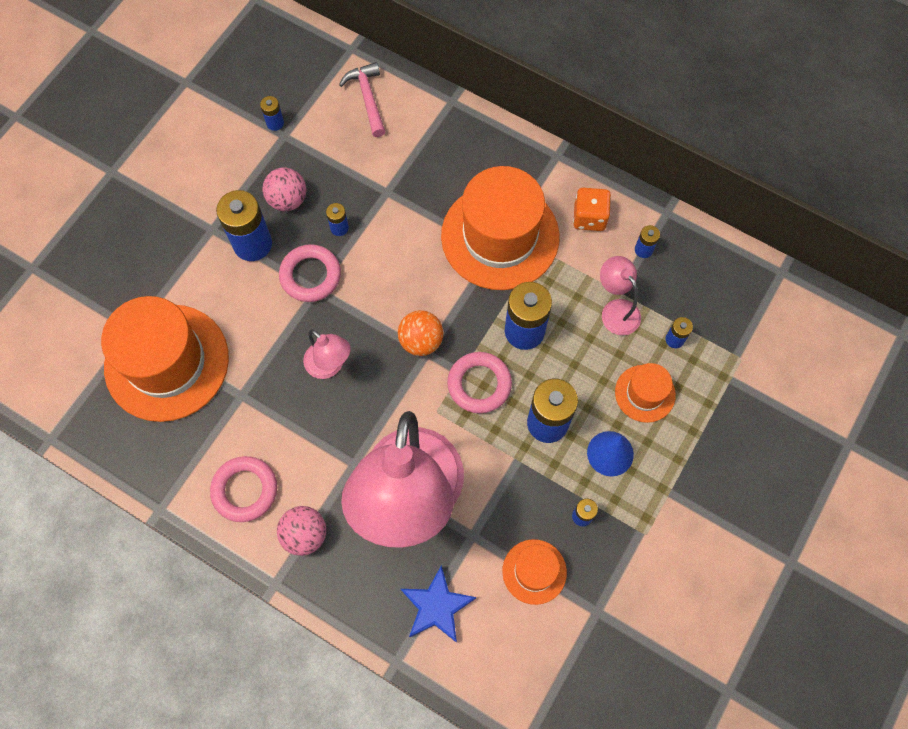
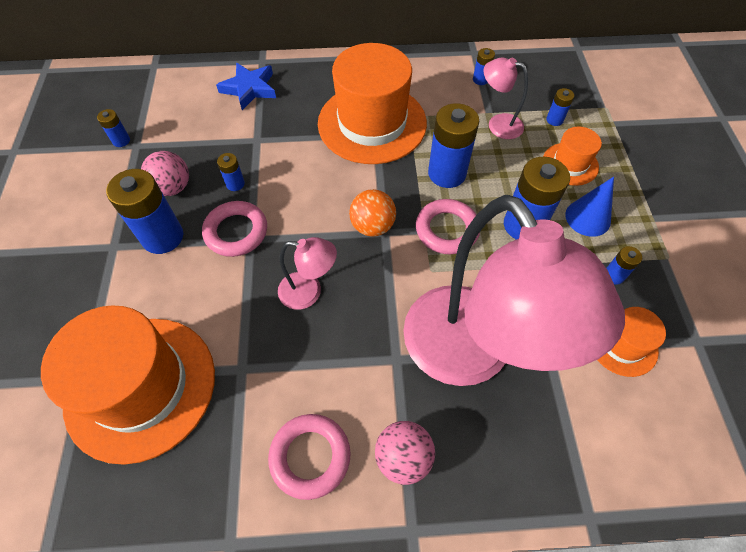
camera: 35 degrees left, 10 degrees down
(368, 98) = (192, 89): pink hammer -> none
(436, 606) = (576, 435): blue star -> blue star (249, 89)
(589, 217) = (425, 80): orange dice -> none

